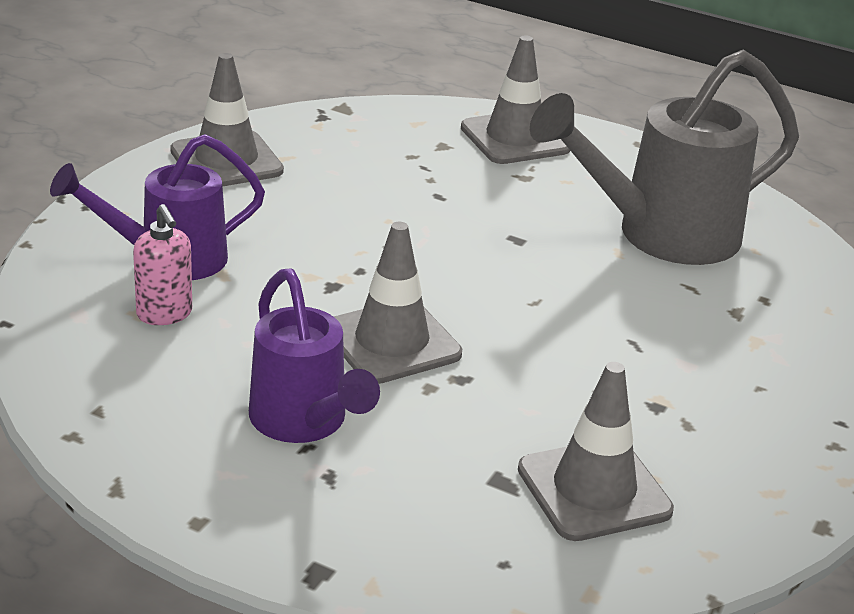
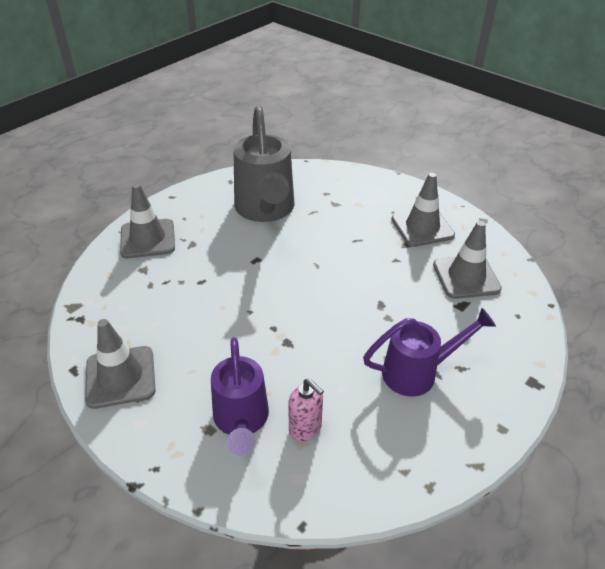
camera: 75 degrees left, 10 degrees up
(164, 314) = (305, 428): pink soap dispenser -> pink soap dispenser turned 60 degrees clockwise
(391, 342) = (347, 325): grey traffic cone -> grey traffic cone (422, 227)

